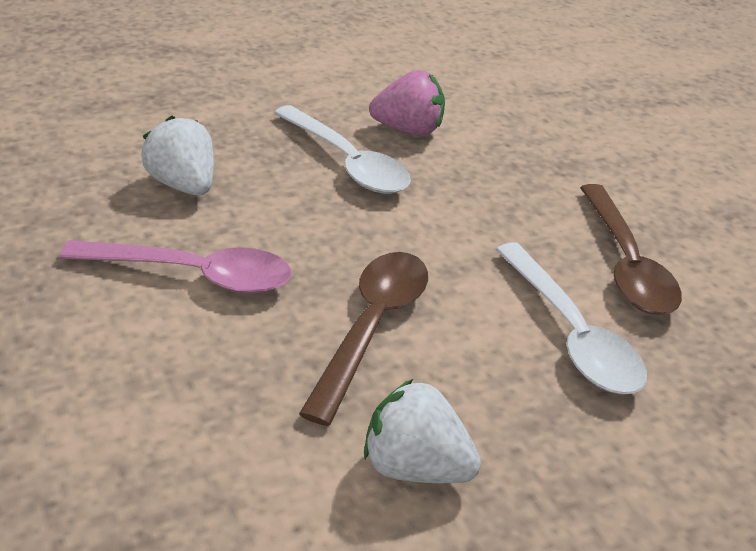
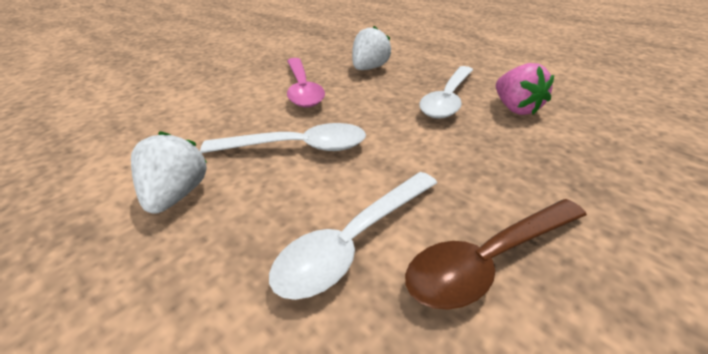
camera: 70 degrees right, 0 degrees up
(372, 327) = (297, 147): brown spoon -> white spoon

